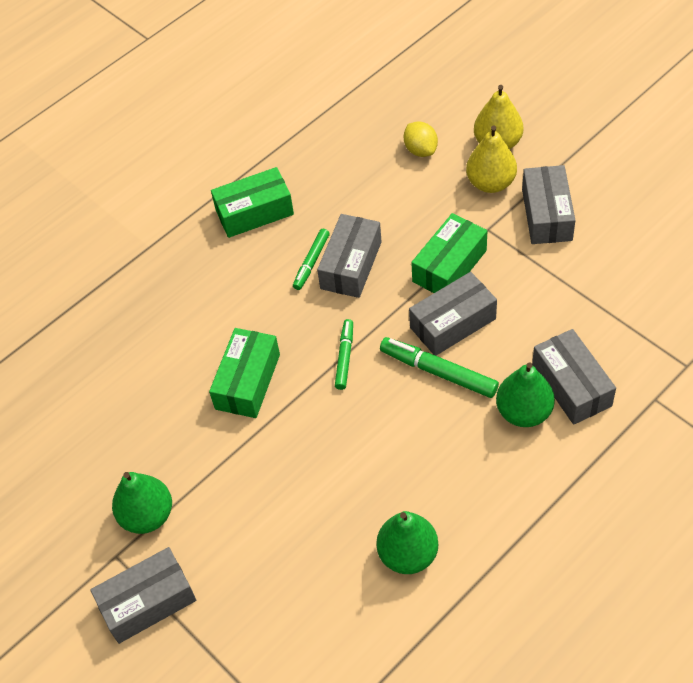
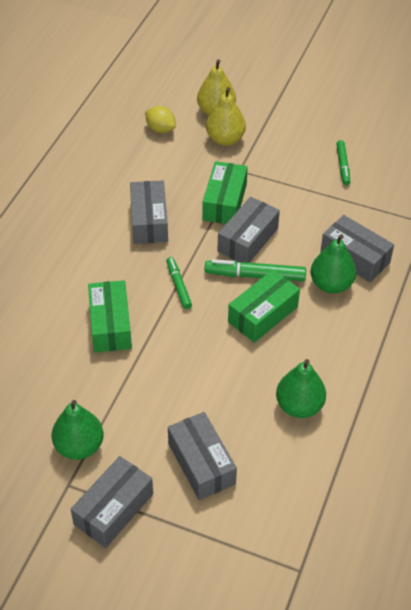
camera: 30 degrees left, 5 degrees down
(254, 212) = (51, 203): green box -> green box (263, 314)
(311, 262) = (117, 227): green marker -> green marker (343, 166)
(547, 215) = (277, 150): grey box -> grey box (201, 463)

